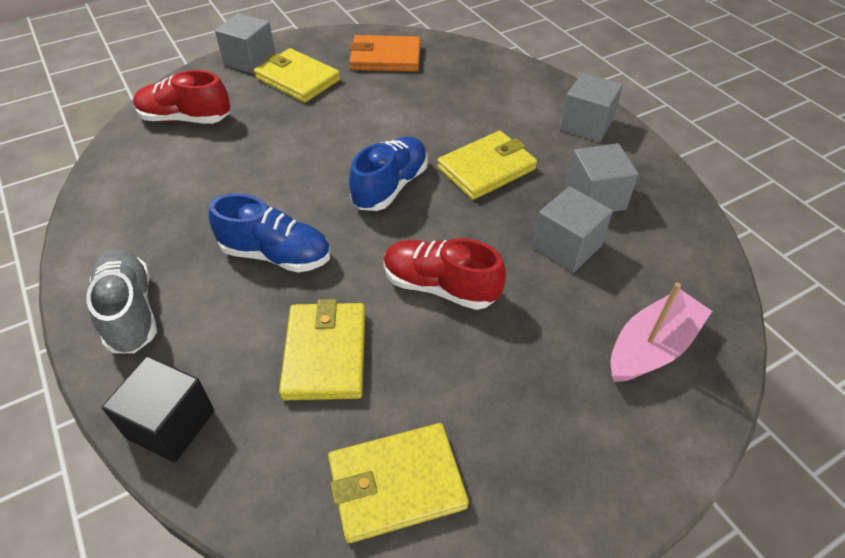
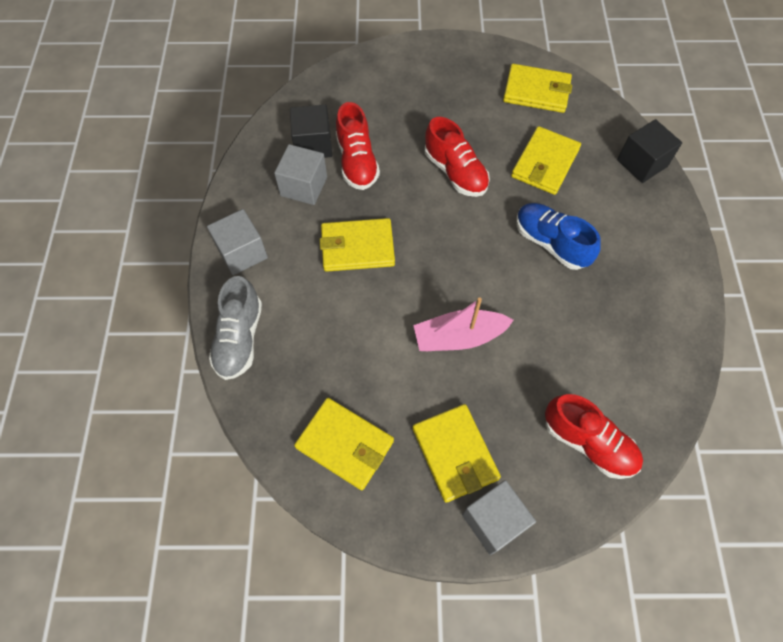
camera: 150 degrees left, 15 degrees up
(130, 312) = (659, 242): grey shoe -> grey shoe (239, 338)
(385, 58) = (345, 444): orange wallet -> yellow wallet
(390, 186) = (441, 265): blue shoe -> none
(566, 247) = (357, 162): grey cube -> red shoe
(635, 243) = (313, 145): none -> black cube
(652, 347) = (366, 90): pink boat -> pink boat (459, 337)

